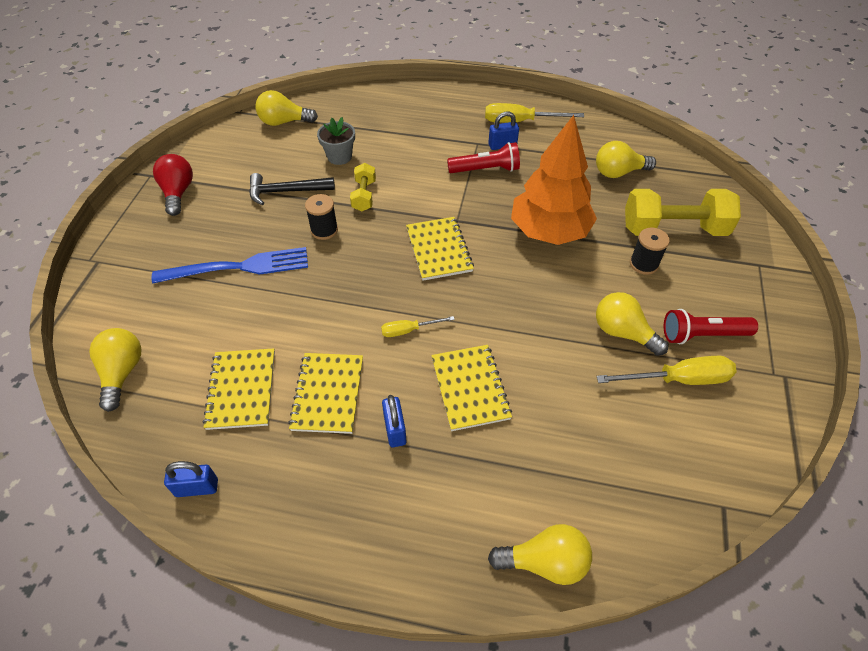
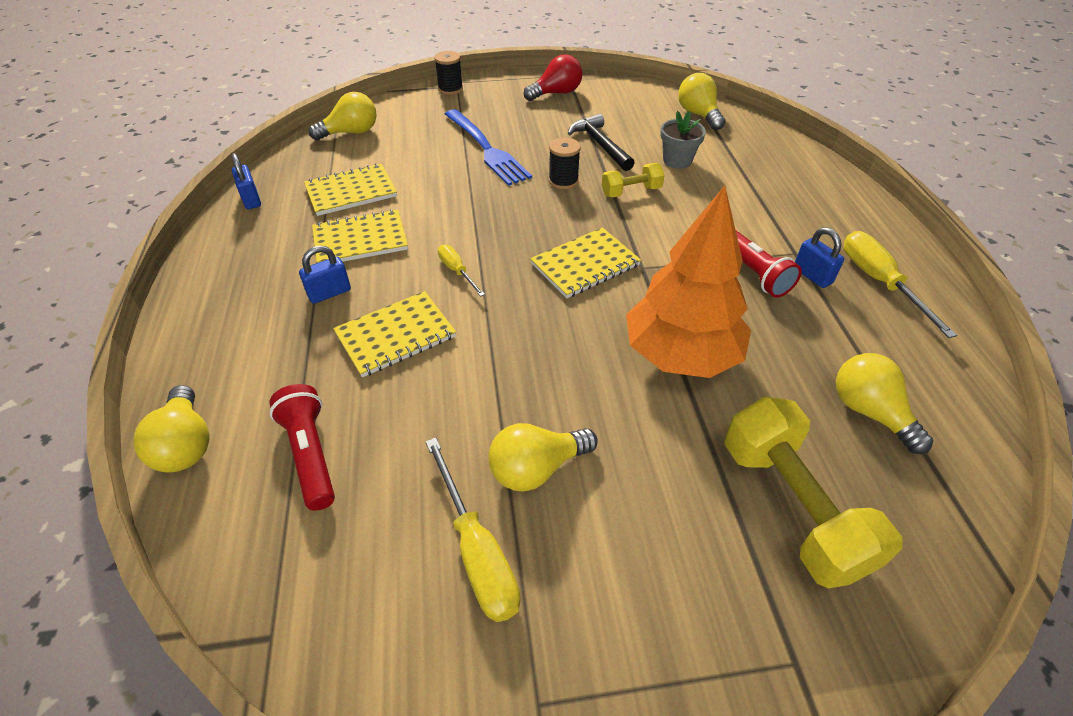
camera: 70 degrees right, 5 degrees down
(623, 333) = (536, 468): yellow light bulb -> yellow light bulb turned 135 degrees counterclockwise
(643, 264) = (685, 475): black spool -> black spool (450, 89)
(702, 335) = (577, 577): red flashlight -> red flashlight (310, 454)

